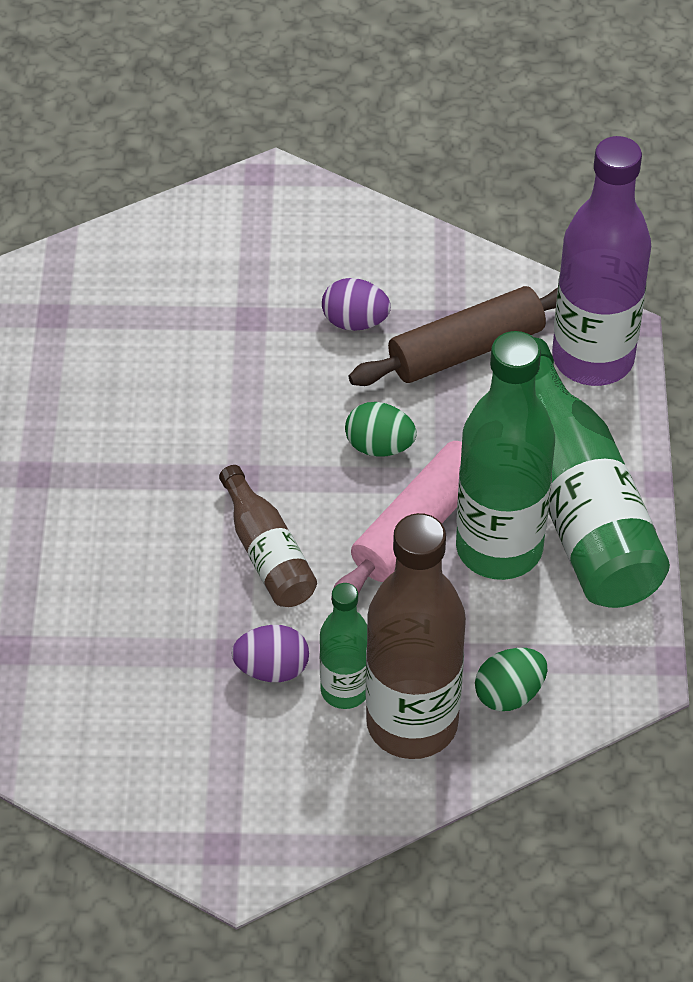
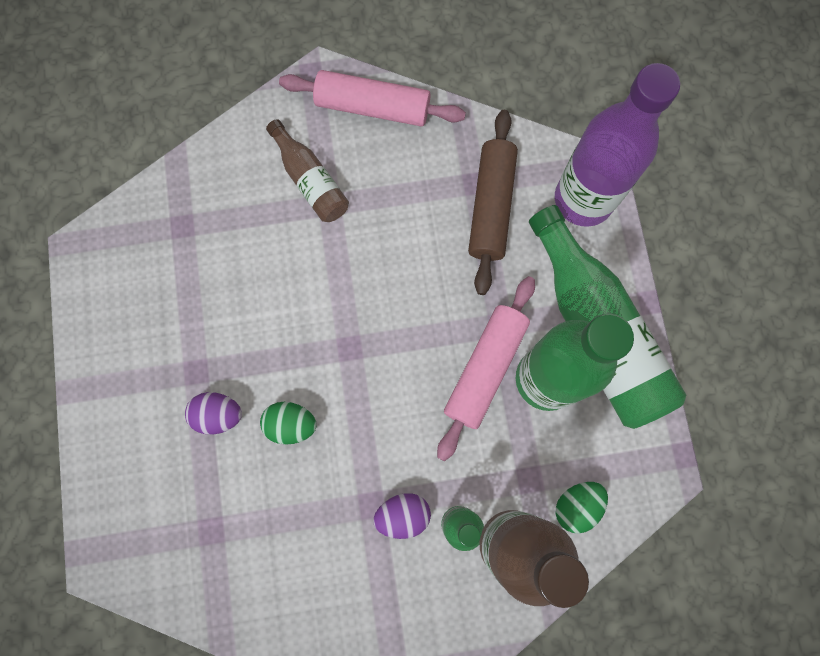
camera: 10 degrees left, 25 degrees up
(267, 553) = (380, 413): brown bottle -> brown bottle (310, 180)
(332, 221) = (373, 107): none -> pink rolling pin
(355, 322) = (406, 195): purple egg -> purple egg (218, 415)
(379, 446) = (444, 304): green egg -> green egg (291, 424)
(466, 349) = (491, 206): brown rolling pin -> brown rolling pin turned 45 degrees counterclockwise

